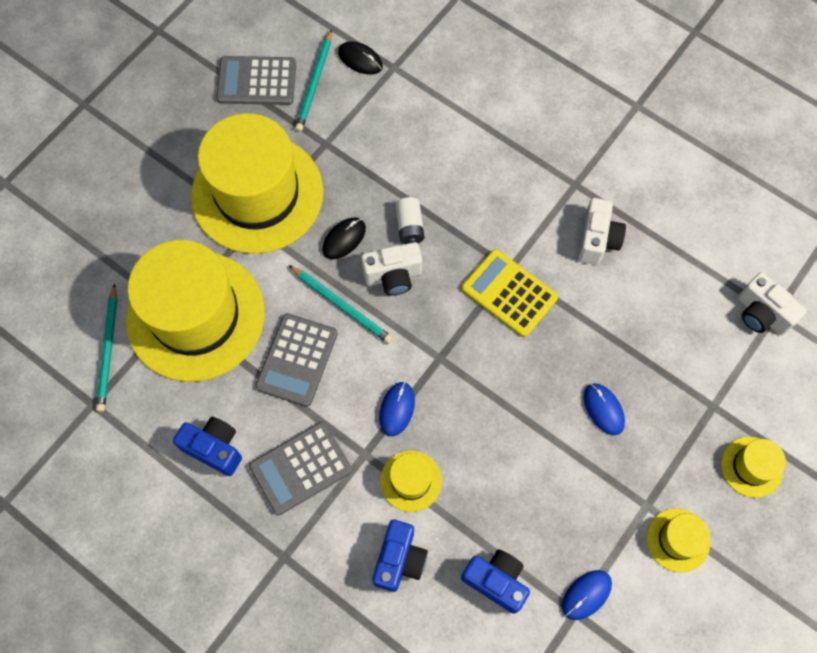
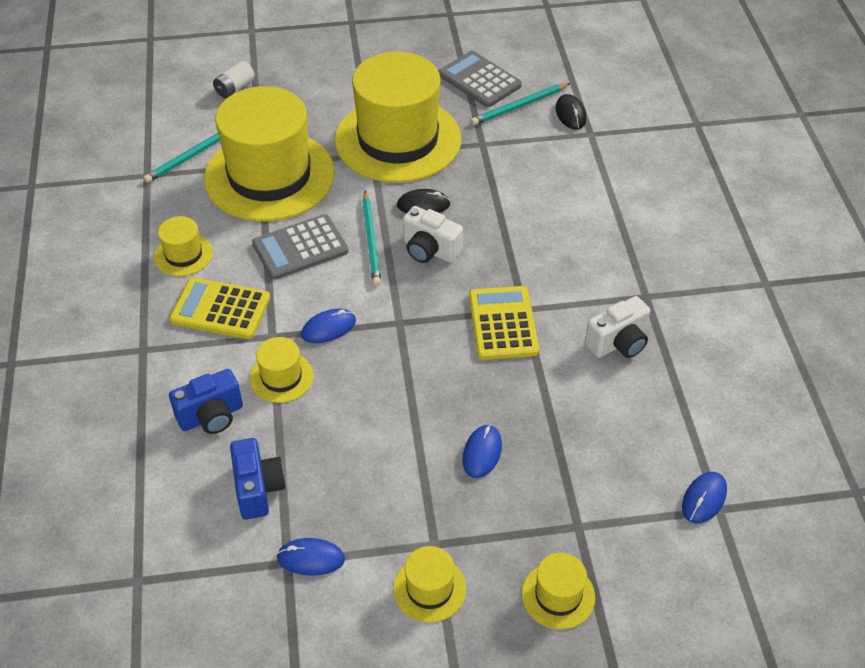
camera: 45 degrees right, 20 degrees down
(214, 448) = (183, 255): blue camera -> yellow hat
(300, 468) = (220, 309): grey calculator -> yellow calculator
(410, 226) = (480, 231): white battery -> white battery (235, 88)
(761, 314) = (704, 499): white camera -> blue mouse

